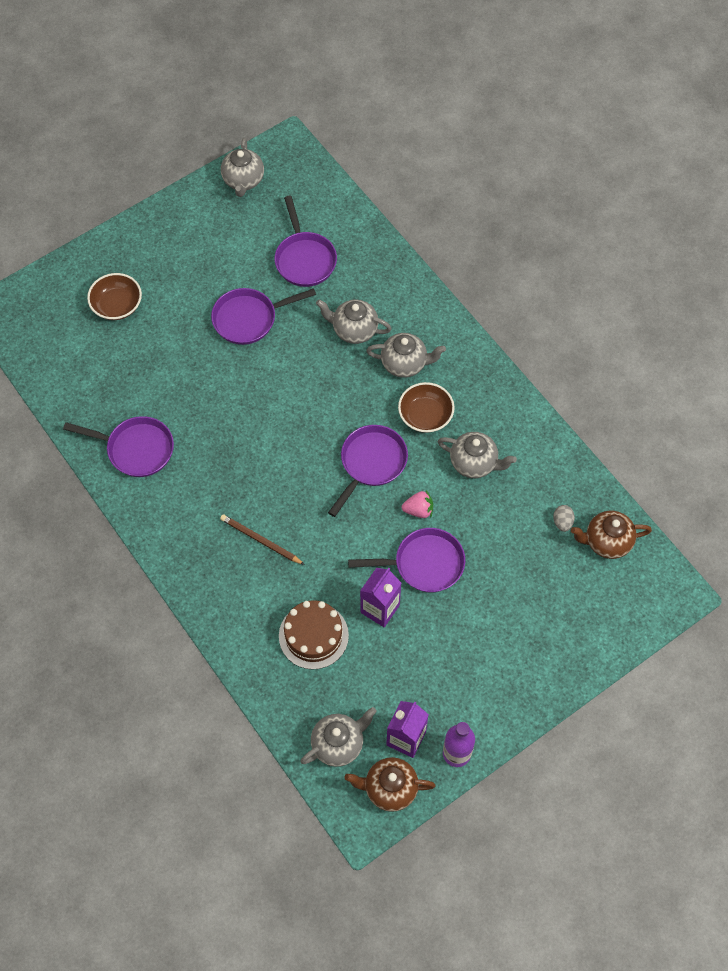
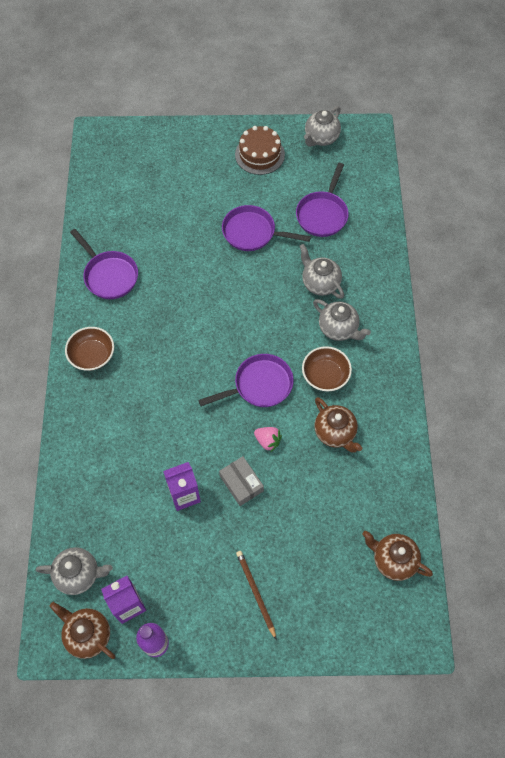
camera: 35 degrees right, 0 degrees up
(117, 305) = (172, 173): brown bowl -> brown bowl (92, 355)
(260, 540) = (141, 390): brown pencil -> brown pencil (255, 593)
(313, 635) = (123, 482): brown cake -> brown cake (259, 154)
(424, 564) = (241, 483): purple pan -> grey box
(474, 463) = (335, 433): grey teapot -> brown teapot
(562, 522) = (369, 521): grey egg -> none

